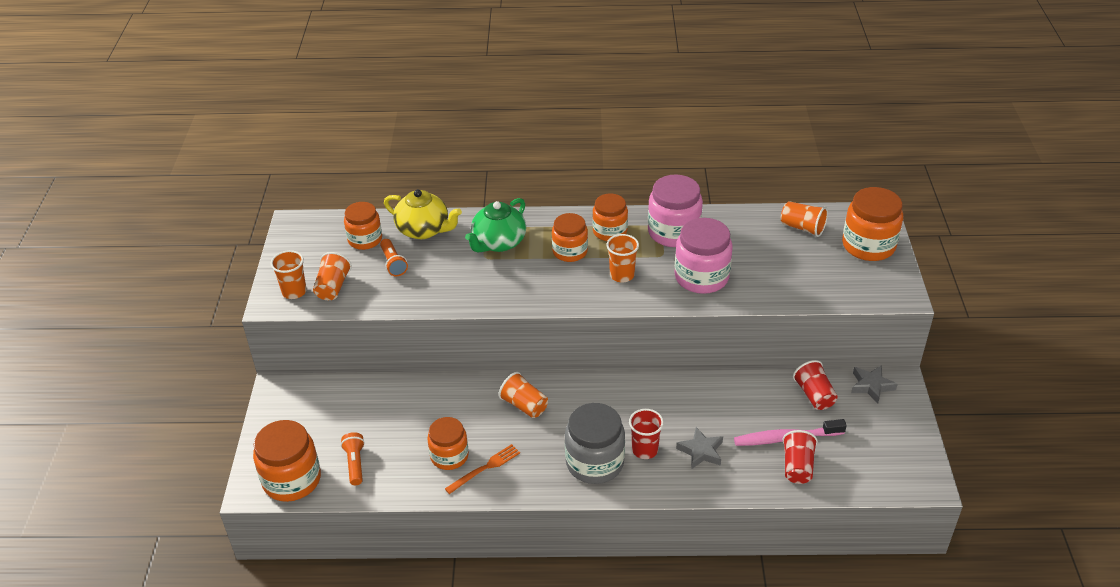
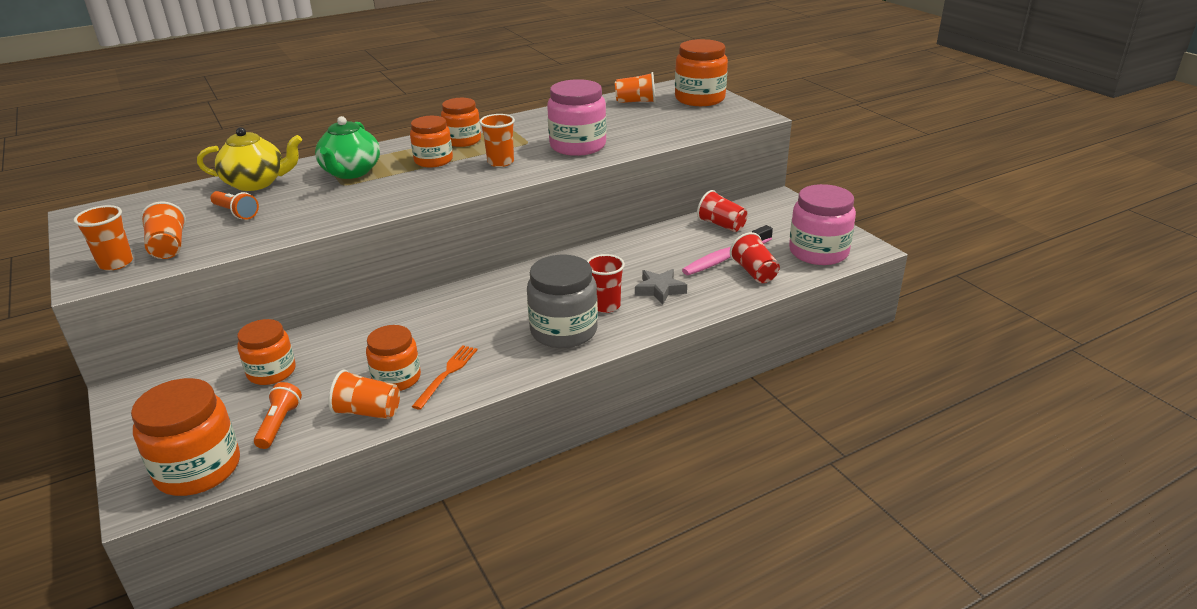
camera: 30 degrees left, 10 degrees down
(355, 463) = (279, 424): orange flashlight -> orange flashlight turned 45 degrees clockwise
(365, 239) = (187, 205): orange jar -> orange jar (271, 372)
(524, 405) = (452, 313): orange cup -> orange cup (368, 412)
(673, 232) = (525, 128): pink jar -> pink jar (818, 252)
(871, 386) = (761, 206): grey star -> none

